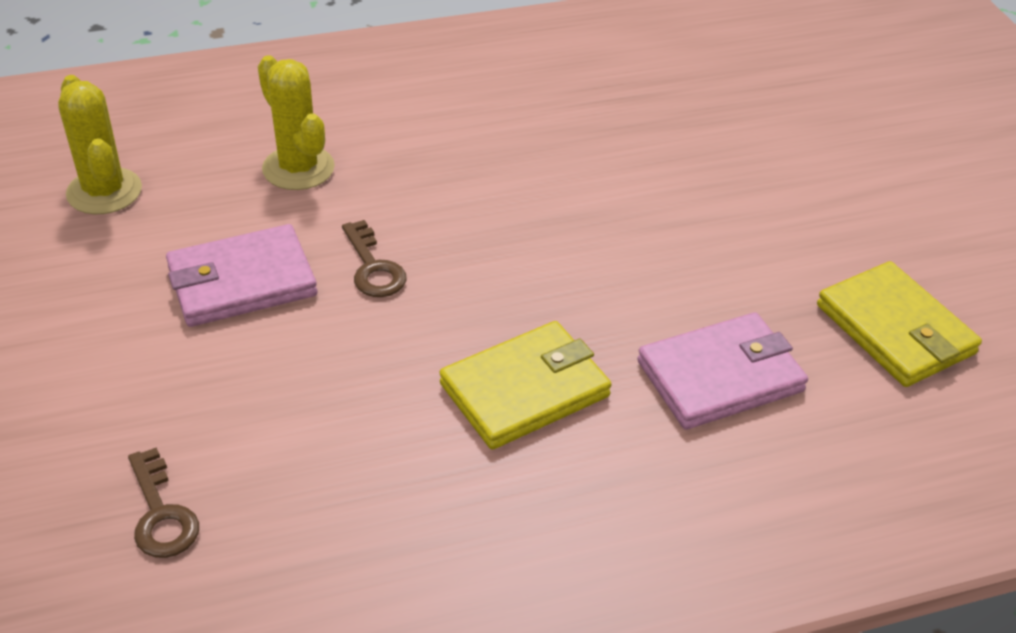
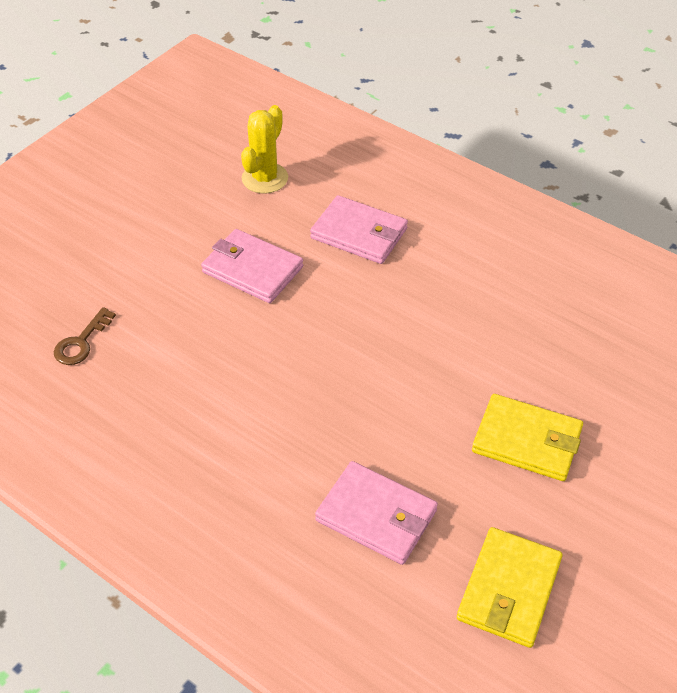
camera: 55 degrees right, 5 degrees up
(298, 168) = (359, 233): yellow cactus -> pink wallet
(373, 267) = (313, 312): brown key -> none
(525, 390) = (282, 430): yellow wallet -> yellow wallet (527, 441)

